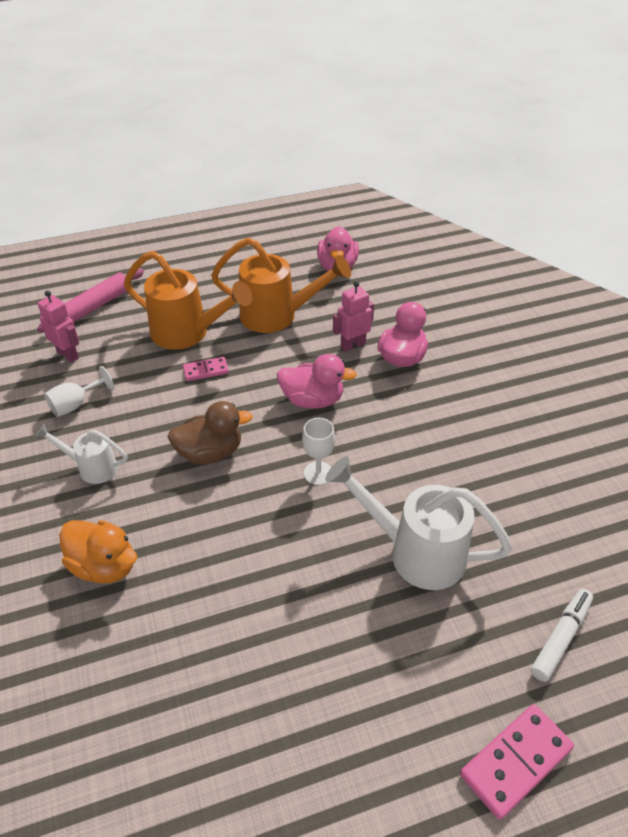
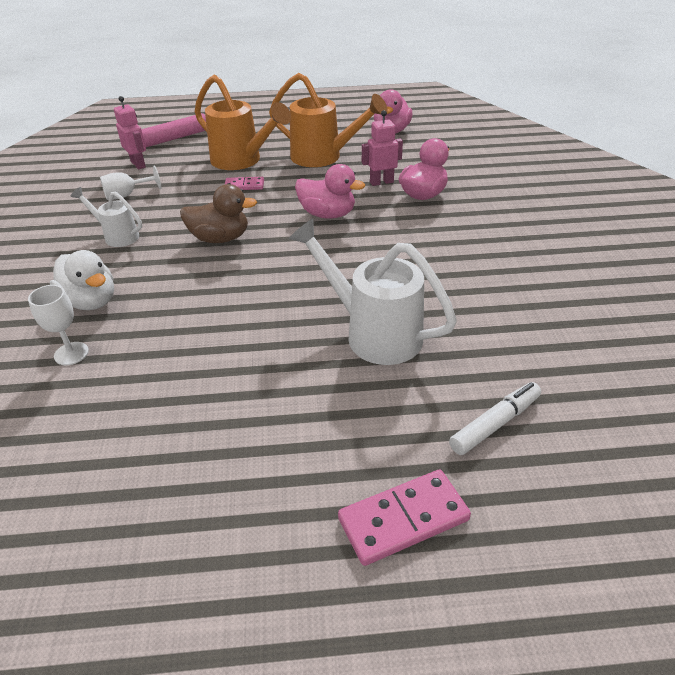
camera: 15 degrees right, 5 degrees down
(104, 566) = (91, 301): orange duck -> white duck
(318, 473) = (308, 264): white goblet -> white goblet (71, 353)

